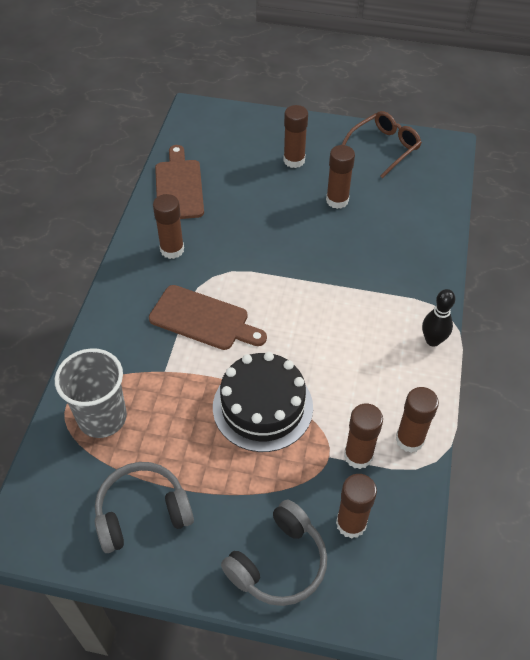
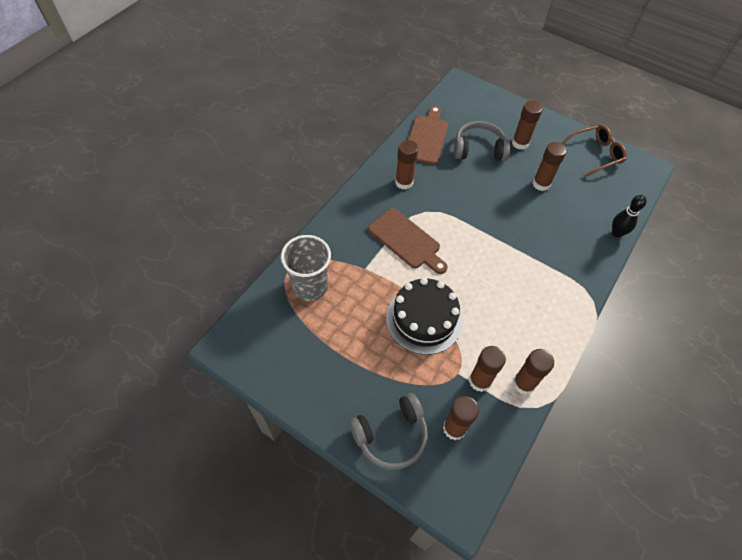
camera: 20 degrees right, 5 degrees up
(142, 512) = (311, 362): grey headphones -> grey headphones (478, 149)
(432, 340) = (572, 315): black bowling pin -> black bowling pin (617, 233)

